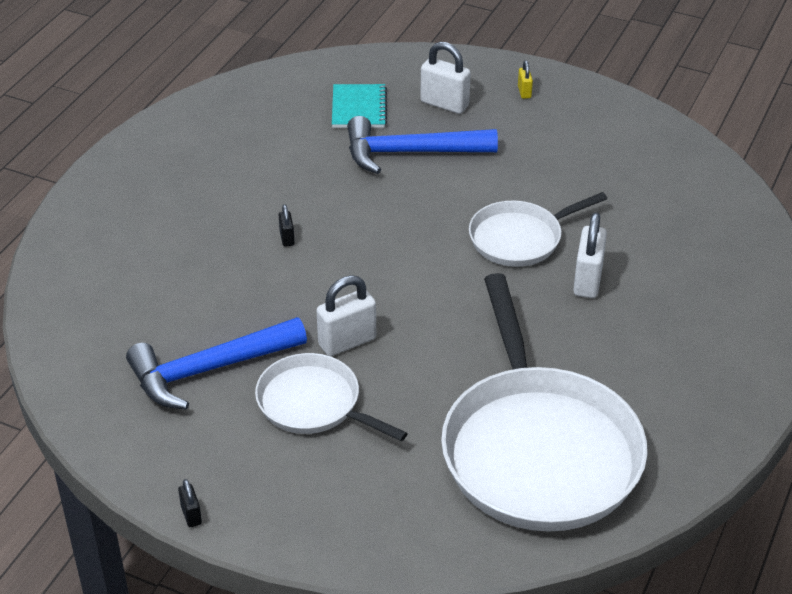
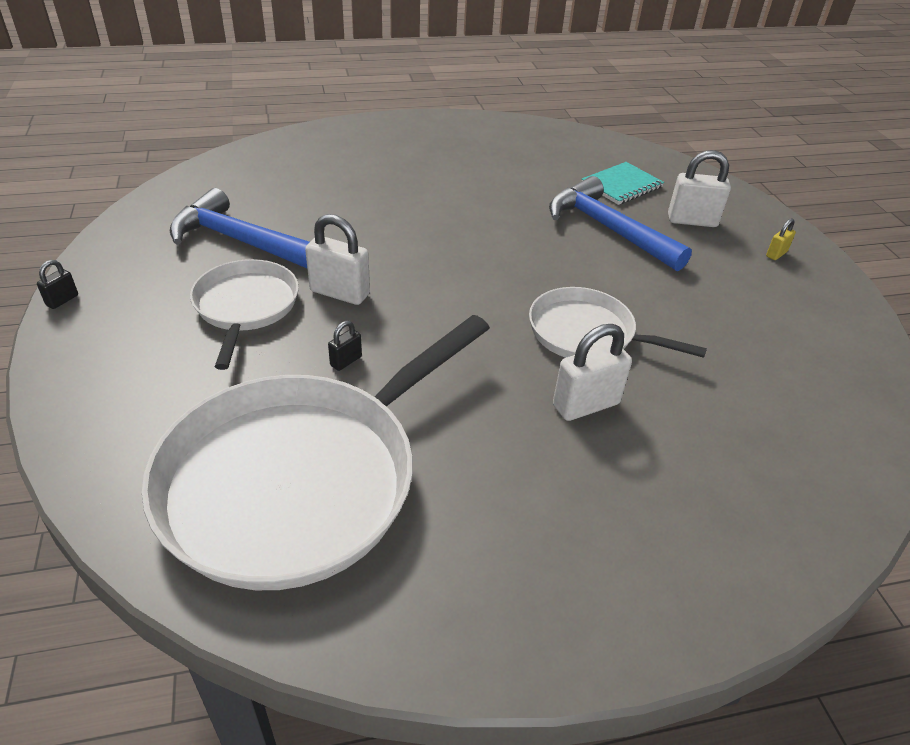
camera: 50 degrees right, 0 degrees up
(287, 238) = (429, 215): black padlock -> black padlock (346, 361)
(444, 104) = (692, 221): white padlock -> white padlock turned 75 degrees counterclockwise

